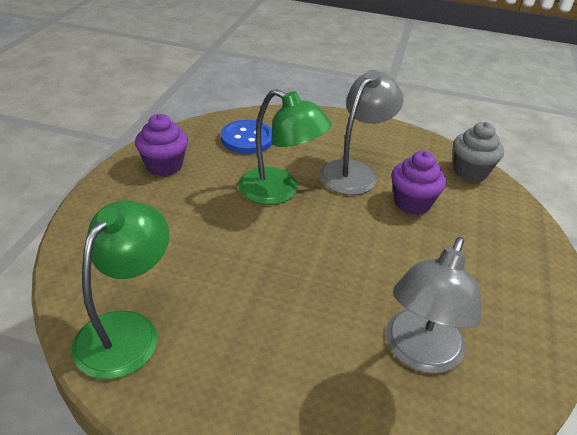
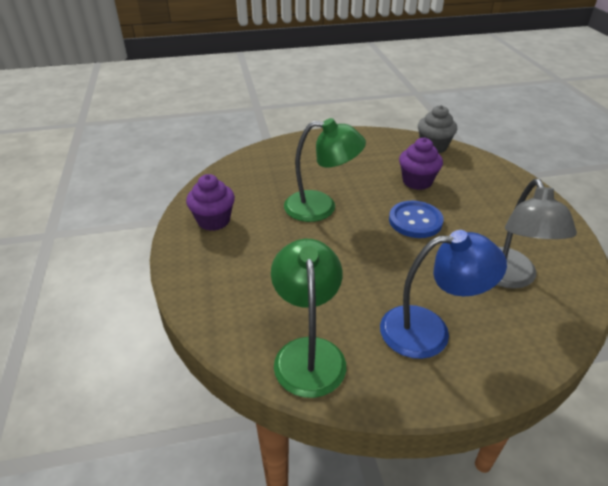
camera: 25 degrees left, 0 degrees up
(247, 139) = (259, 176): blue button -> blue button (415, 221)
(268, 368) = (429, 331): none -> blue lamp
(354, 171) = (359, 173): grey lamp -> none

